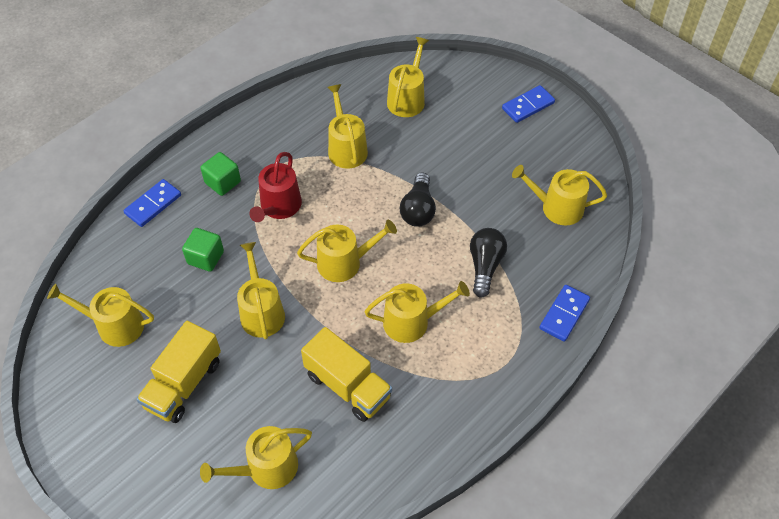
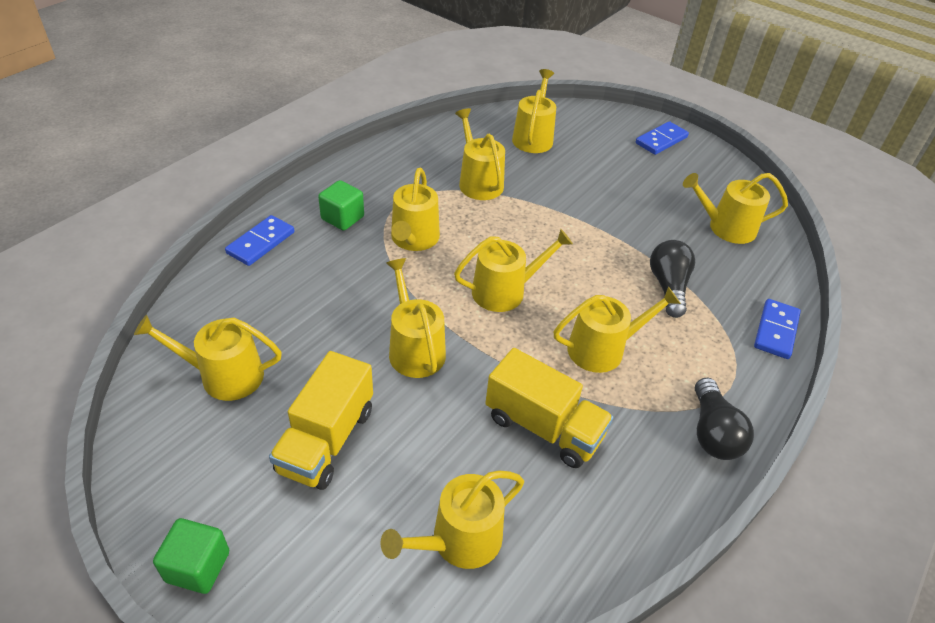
camera: 10 degrees left, 10 degrees down
(205, 257) = (334, 294): green cube -> green cube (198, 566)
(279, 207) = (414, 239): red watering can -> yellow watering can
(418, 209) = (575, 235): black light bulb -> black light bulb (712, 433)

